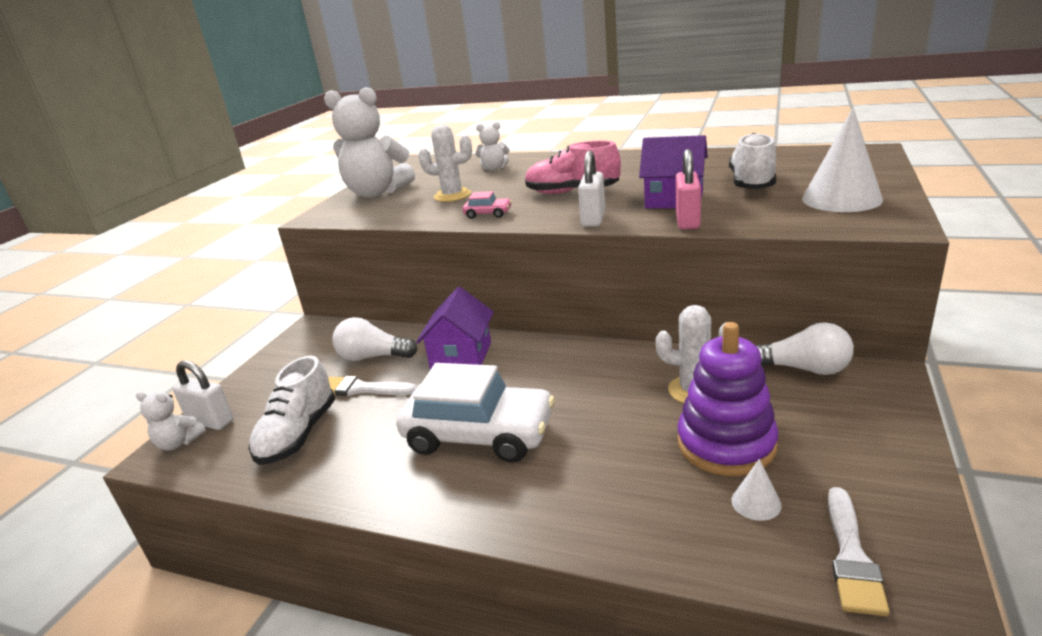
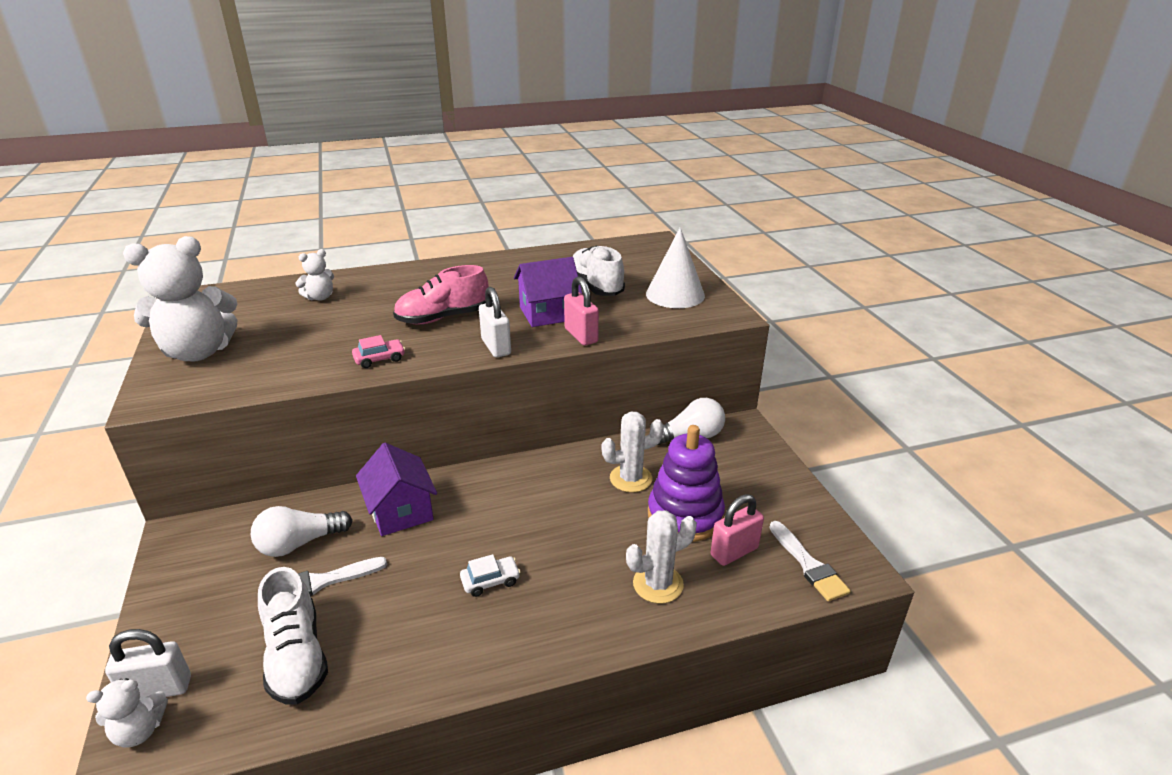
camera: 40 degrees left, 5 degrees up
(452, 195) = (309, 341): white cactus -> white cactus (658, 584)
(479, 434) = (490, 581): white car -> white car, size x0.40
(756, 502) = (734, 552): white cone -> pink padlock

